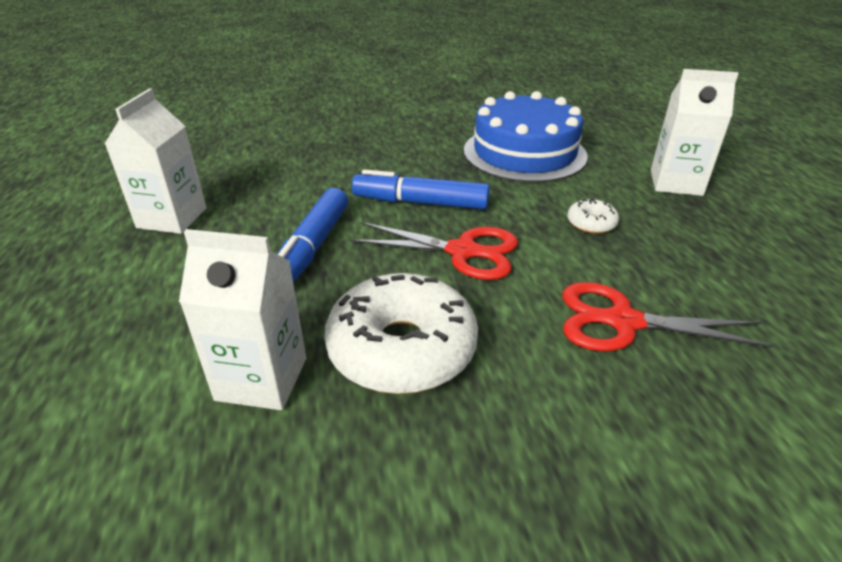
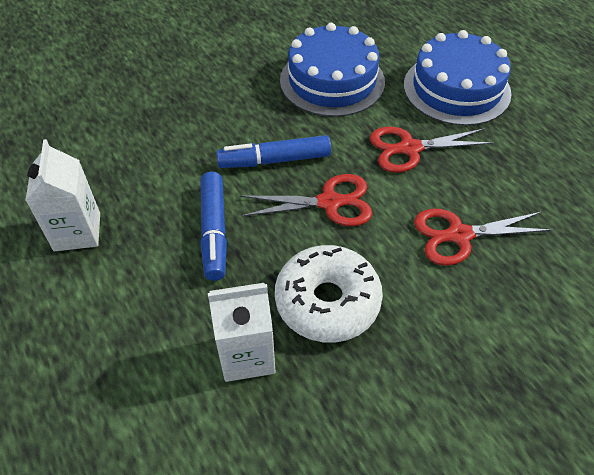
camera: 20 degrees left, 15 degrees up
(591, 223) = (410, 148): white donut -> red scissors
(676, 183) = (456, 89): white carton -> blue cake

